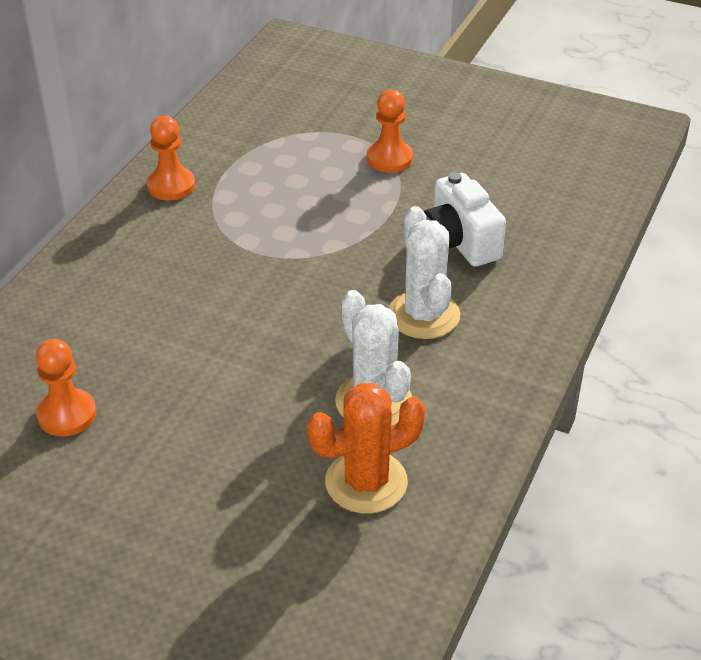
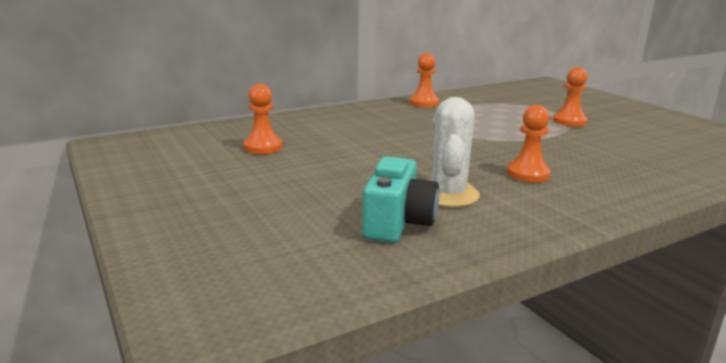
camera: 35 degrees right, 20 degrees down
(366, 482) = (398, 223): orange cactus -> turquoise camera
(424, 315) = (528, 174): white cactus -> orange pawn
(459, 242) = (587, 156): white camera -> none

